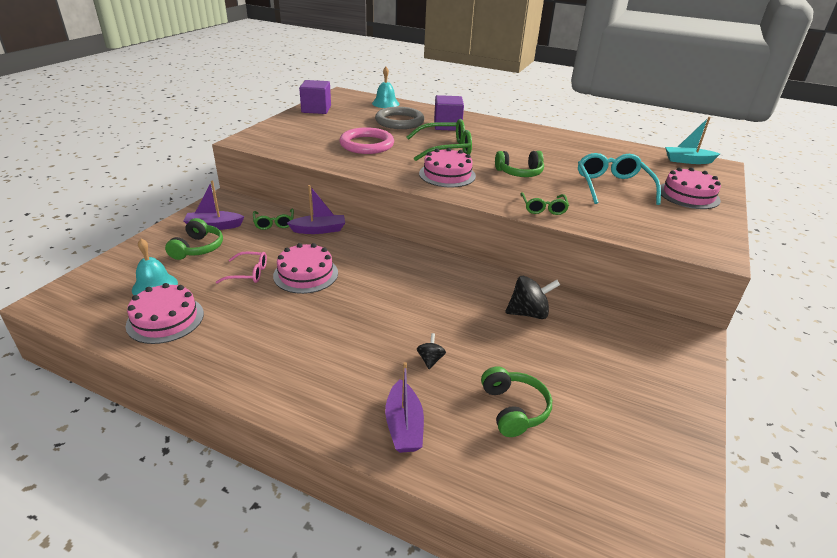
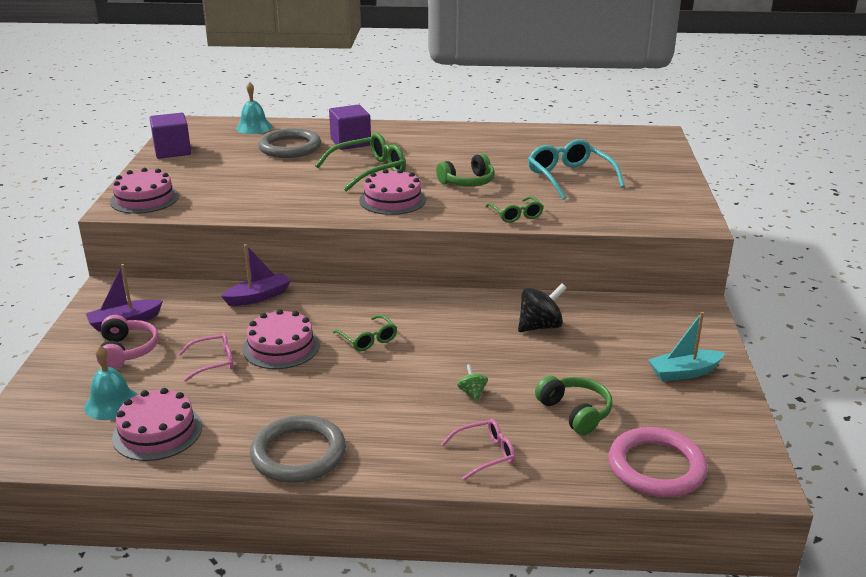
camera: 20 degrees left, 5 degrees down
(198, 248) = (127, 351): green headphones -> pink headphones
(250, 372) = (298, 454): none -> grey ring
(274, 223) = (198, 302): green glasses -> green glasses (368, 339)
(367, 144) = (274, 183): pink ring -> pink ring (656, 467)
(404, 426) = (485, 454): purple boat -> pink glasses
(430, 360) = (472, 393): black spinning top -> green spinning top
(688, 161) = (627, 134): turquoise boat -> turquoise boat (684, 372)
(688, 195) = (645, 171): pink cake -> pink cake (144, 199)

